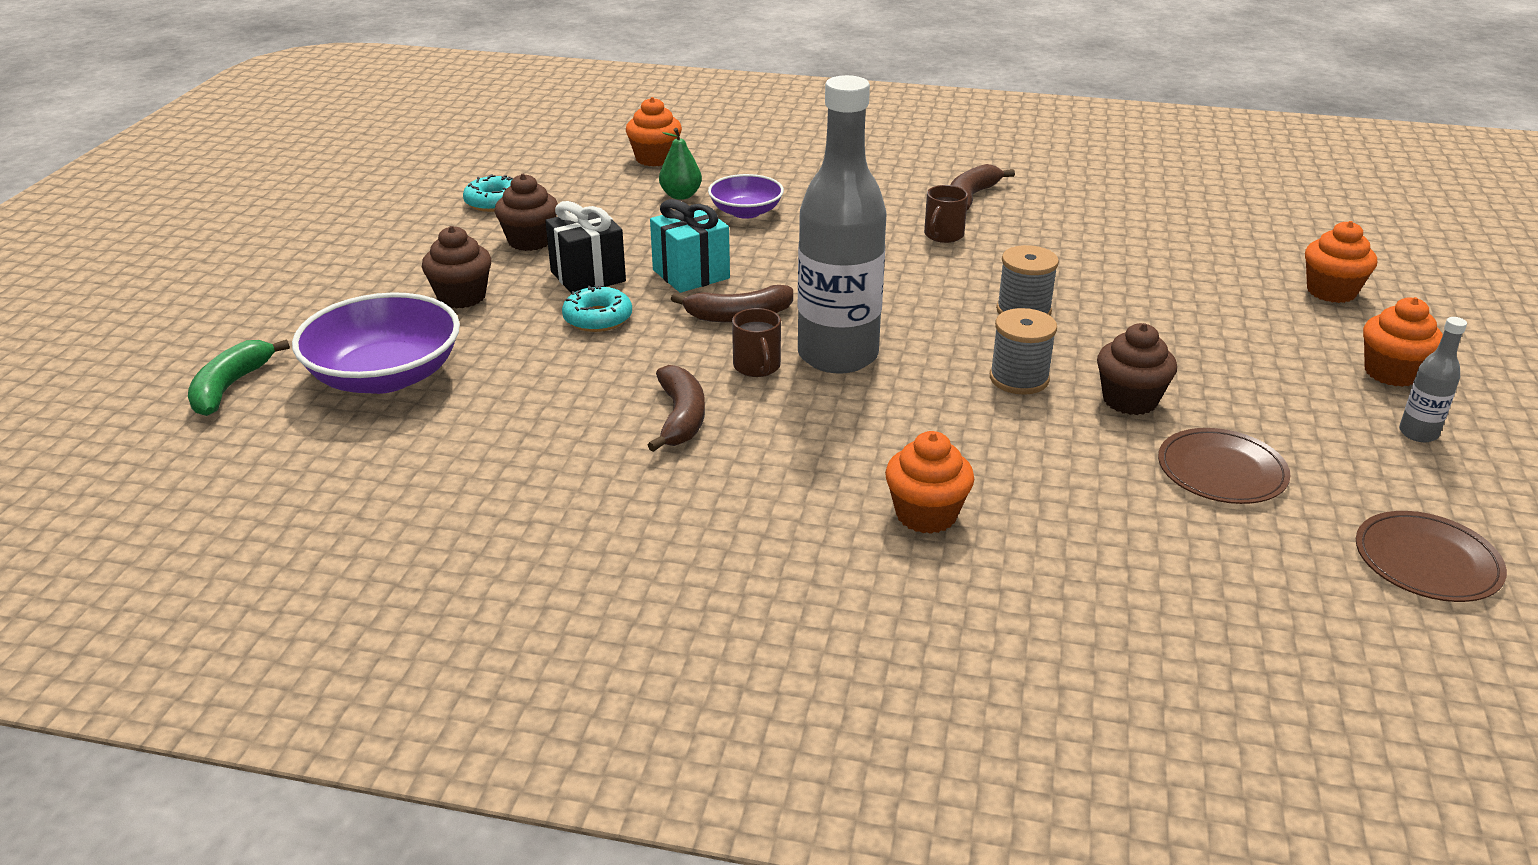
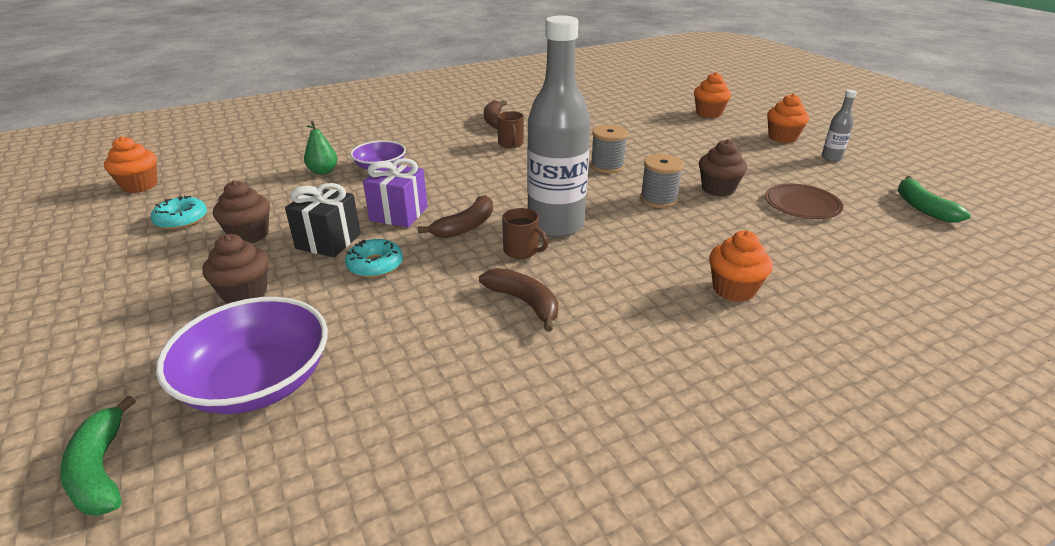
camera: 40 degrees left, 0 degrees up
(655, 158) = (273, 156): orange cupcake -> orange cupcake (140, 185)
(691, 274) = (398, 214): turquoise gift -> purple gift
(1427, 561) = (922, 208): brown plate -> green banana

